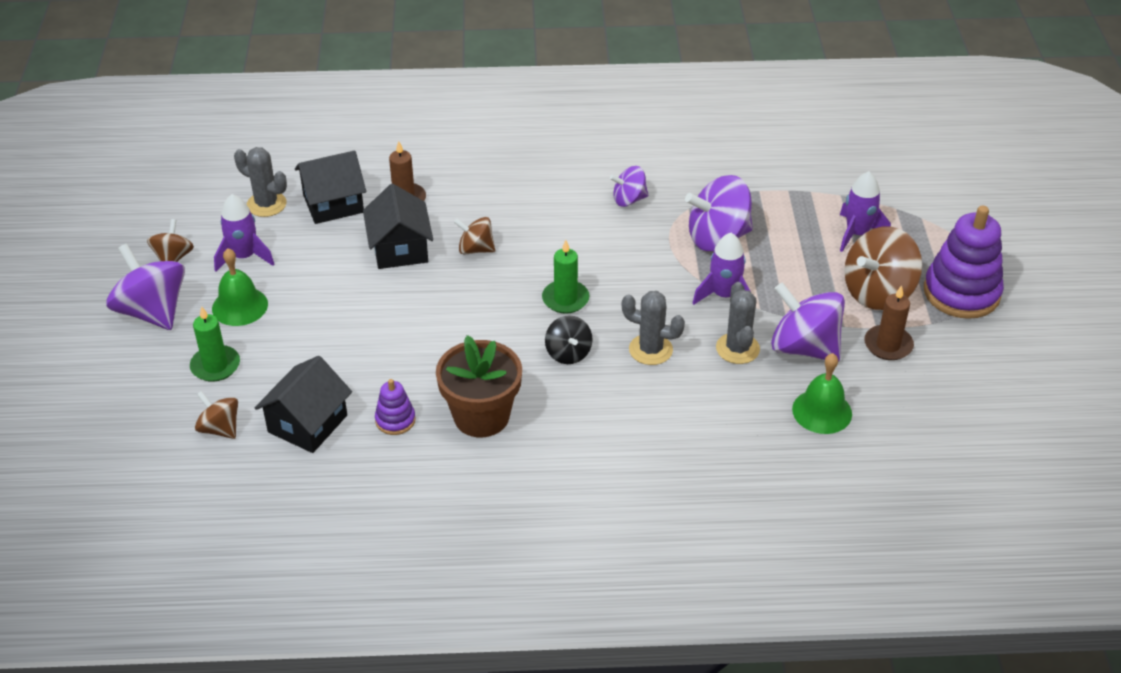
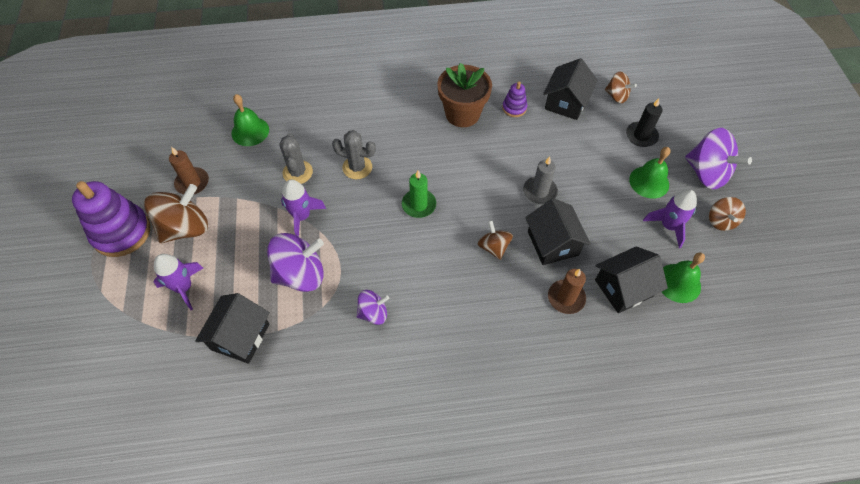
camera: 175 degrees right, 15 degrees up
(215, 366) = (641, 136): green candle -> black candle
(266, 204) = (678, 283): grey cactus -> green bell
(396, 304) = (539, 191): none -> grey candle
(475, 249) = (493, 247): brown spinning top -> brown spinning top turned 120 degrees counterclockwise
(568, 353) = (413, 161): black spinning top -> none
(778, 190) = (240, 336): none -> black house
(804, 347) = (251, 176): purple spinning top -> none

